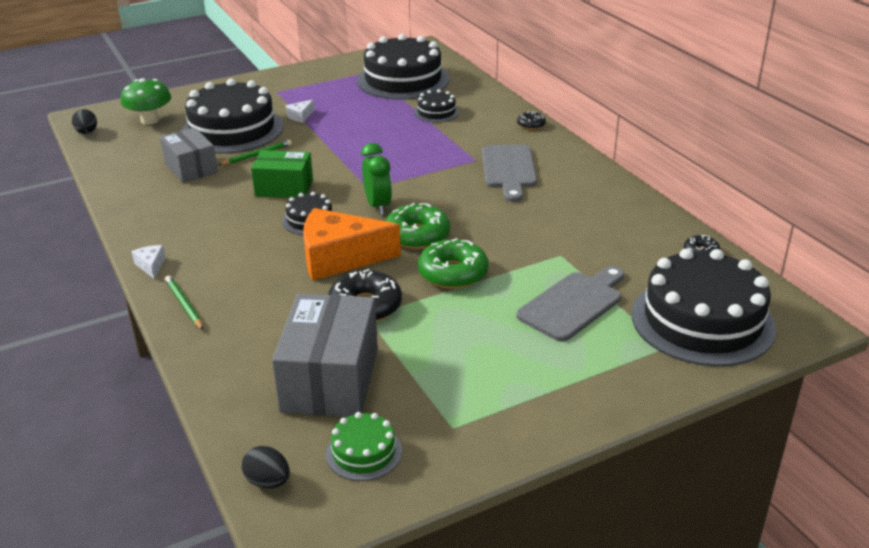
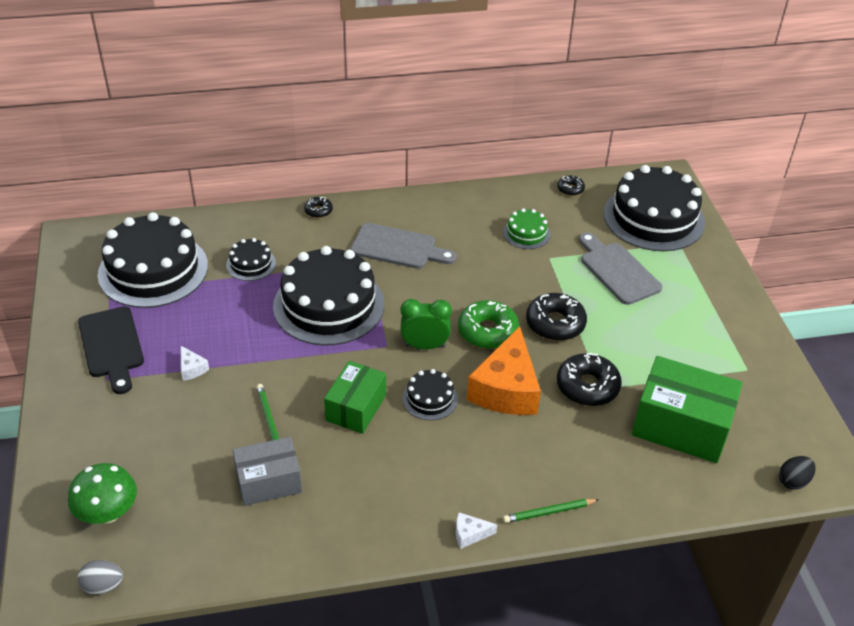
camera: 75 degrees left, 10 degrees up
(87, 133) = (103, 586): black egg -> grey egg
(232, 130) = (189, 433): black cake -> black cake (329, 305)
(311, 85) = (111, 346): none -> black cutting board
(330, 379) = (681, 426): grey box -> green box
(363, 452) = (767, 422): green cake -> green cake (526, 233)
(453, 273) = (555, 323): green donut -> black donut

